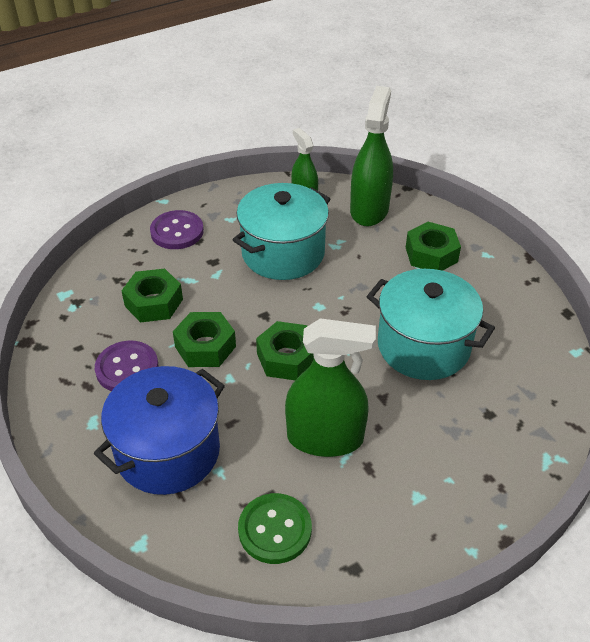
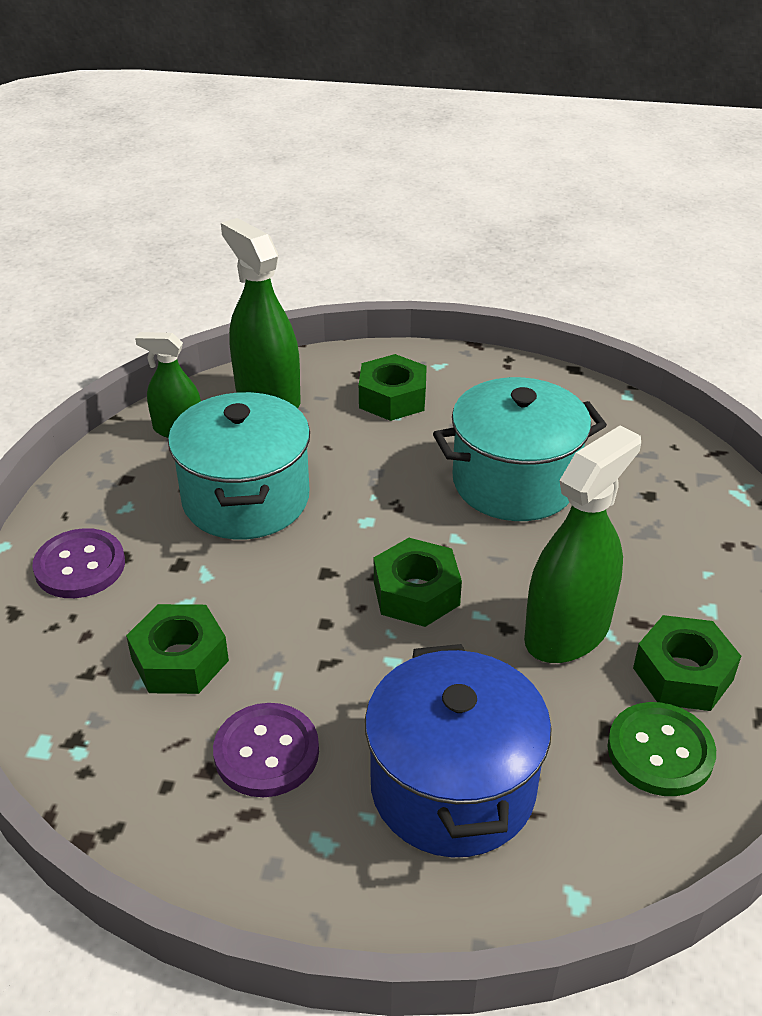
camera: 50 degrees left, 5 degrees down
(205, 346) = (316, 653): green nut -> green nut (682, 674)

